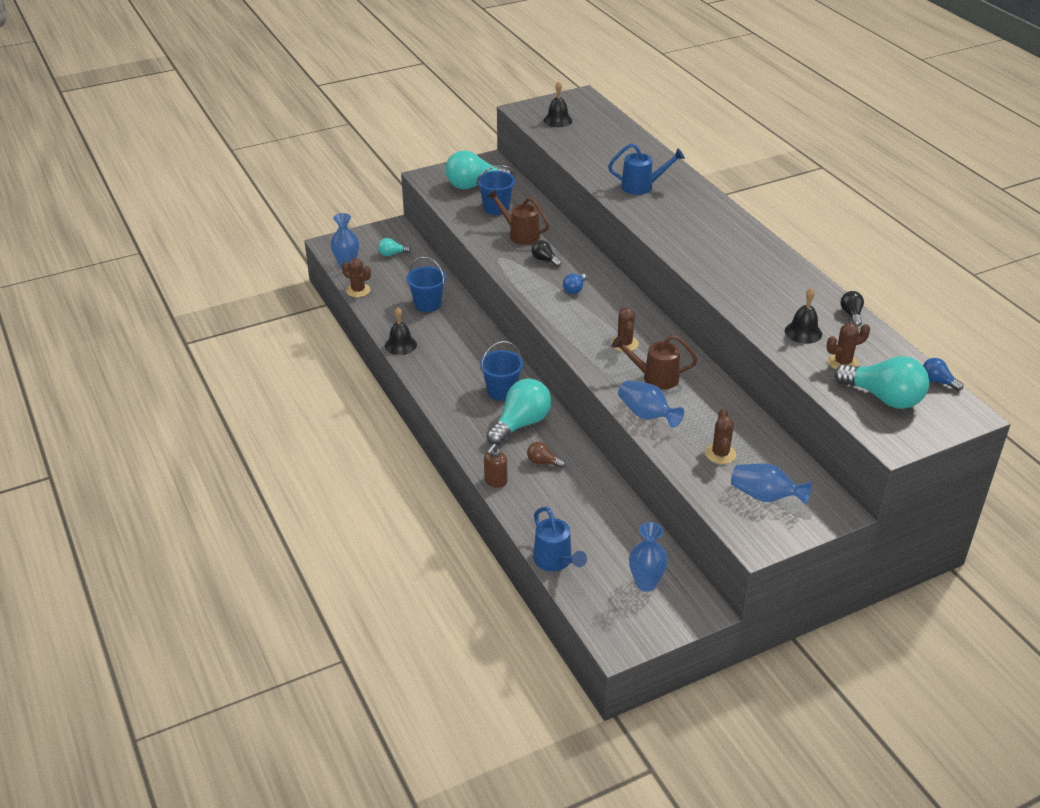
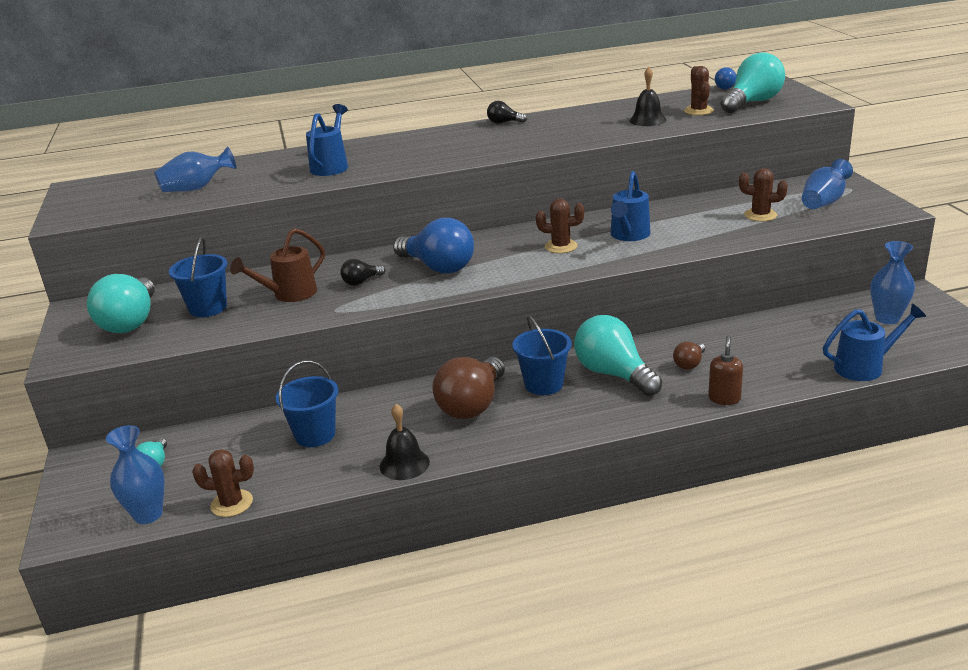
camera: 75 degrees left, 10 degrees down
(358, 290) = (232, 503): brown cactus -> brown cactus turned 45 degrees clockwise
(470, 362) = (472, 405): none -> brown light bulb
(495, 481) = (724, 398): brown soap dispenser -> brown soap dispenser turned 120 degrees counterclockwise
(557, 120) = (121, 201): black bell -> none
(574, 289) = (438, 267): blue light bulb -> blue light bulb, size x2.09
(646, 415) = (694, 243): blue vase -> blue vase (196, 188)
(655, 378) = (628, 235): brown watering can -> blue watering can
(851, 314) = (622, 104): black light bulb -> black light bulb (504, 122)

